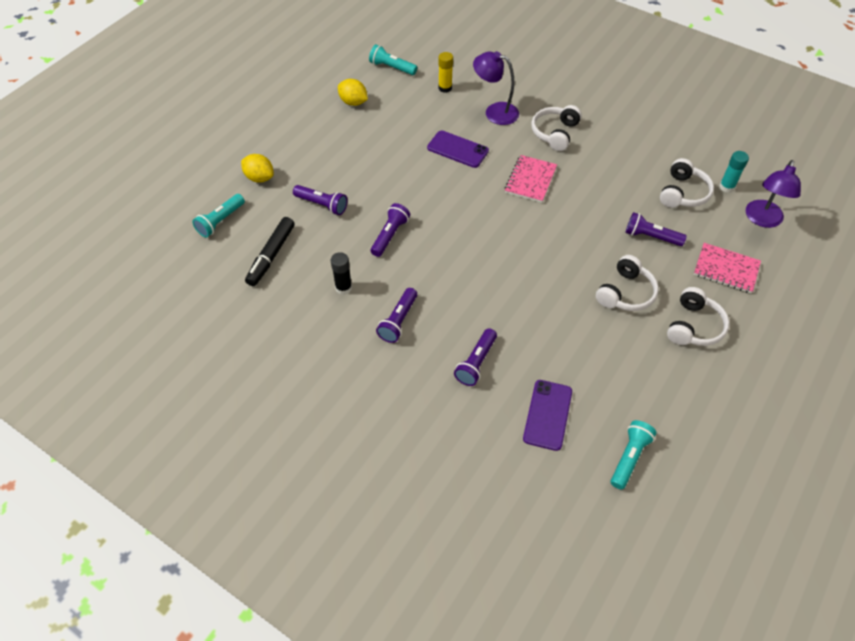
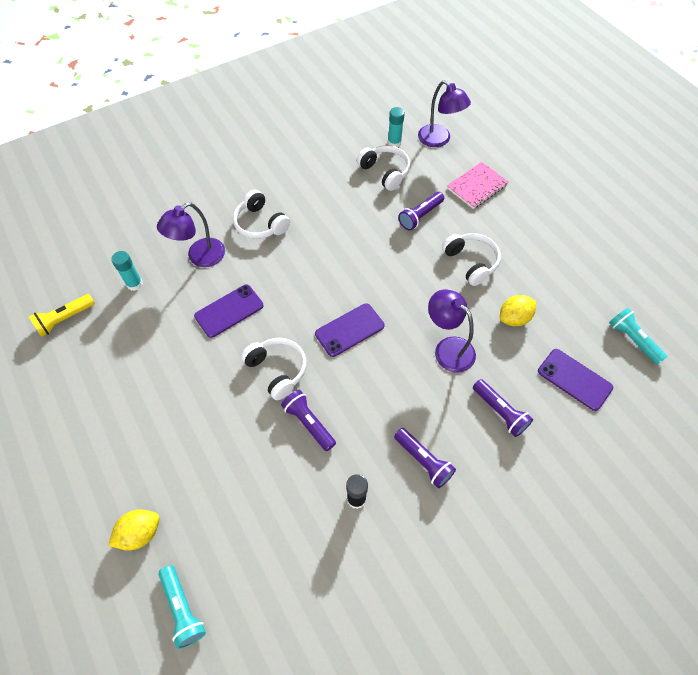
camera: 65 degrees left, 5 degrees up
(271, 256) = (271, 563): black marker -> none
(322, 205) = (226, 476): purple flashlight -> none
(353, 102) = (90, 380): yellow lemon -> yellow lemon (514, 318)
(392, 68) = (65, 319): turquoise flashlight -> yellow flashlight
(445, 88) = (134, 284): yellow glue stick -> turquoise glue stick
(490, 230) = (349, 330): none -> purple phone
(517, 304) = (448, 348): none -> purple lamp
(530, 180) = (307, 270): pink notebook -> none
(694, 326) = (523, 235): white headphones -> white headphones (277, 370)

